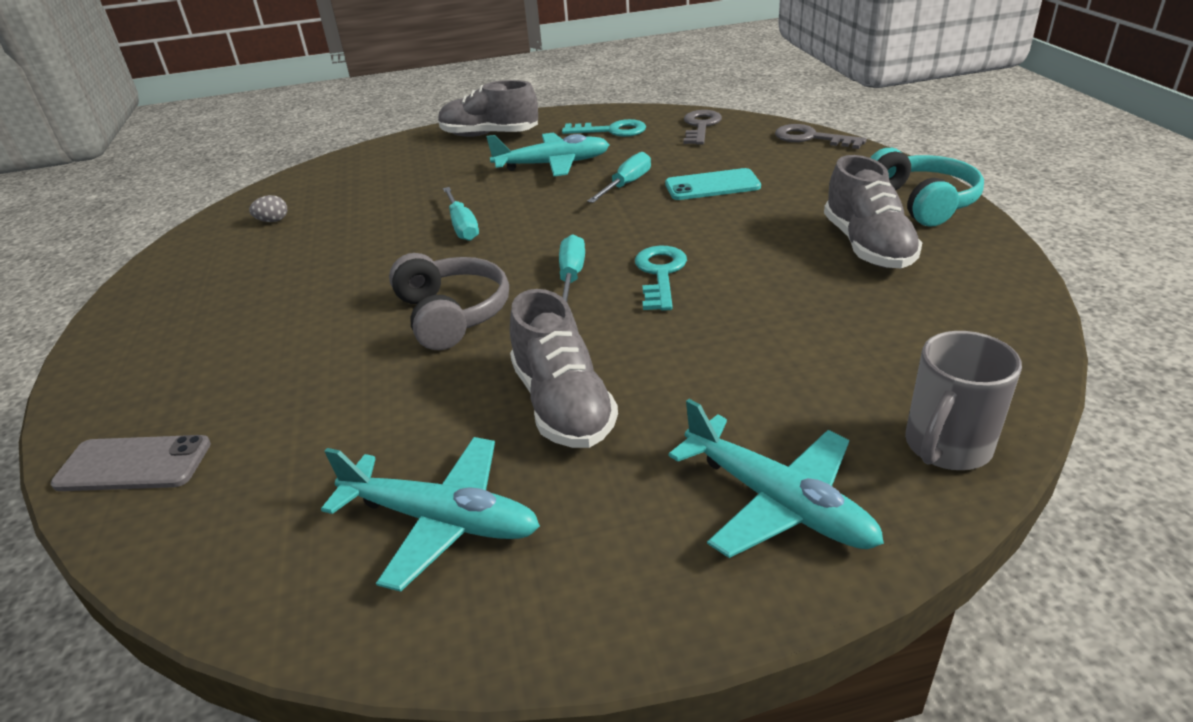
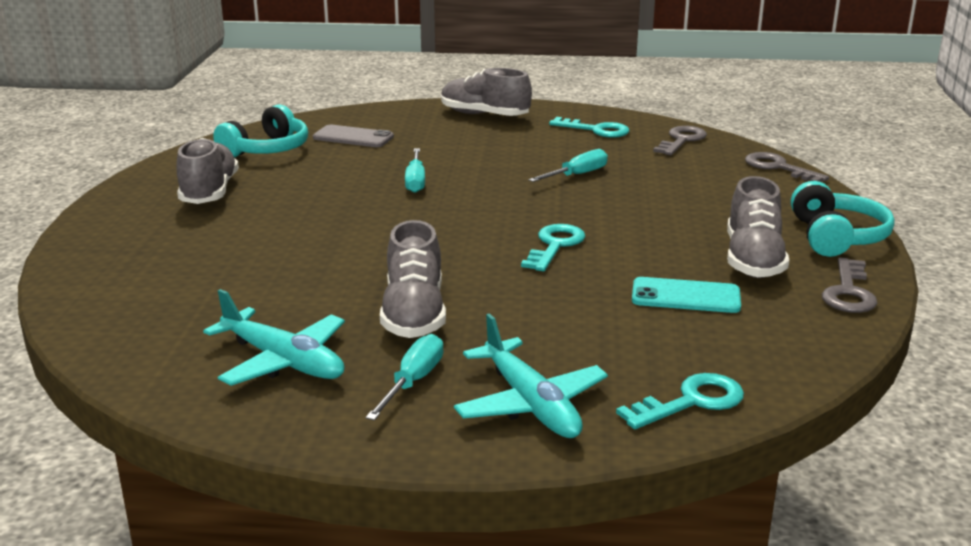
camera: 15 degrees right, 10 degrees down
(133, 464) = (95, 286): grey phone -> grey phone (353, 137)
(229, 290) = (209, 192): none -> grey shoe
(273, 221) = (267, 150): grey egg -> turquoise headphones
(452, 315) = (368, 241): grey headphones -> none
(552, 164) = (523, 148): turquoise plane -> none
(571, 277) = (480, 234): turquoise screwdriver -> turquoise screwdriver (413, 382)
(712, 185) = (653, 189): turquoise phone -> turquoise phone (685, 296)
(946, 447) = (691, 402): grey mug -> turquoise key
(984, 263) = (848, 292): none -> grey key

